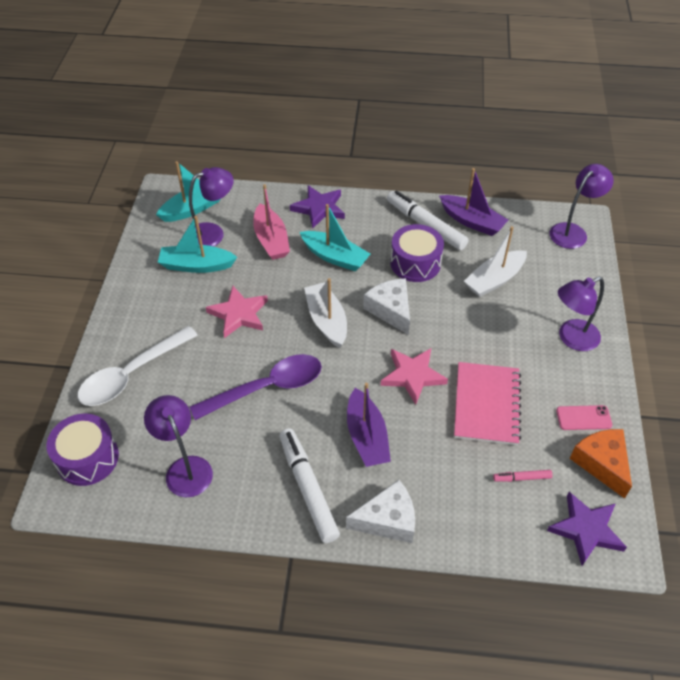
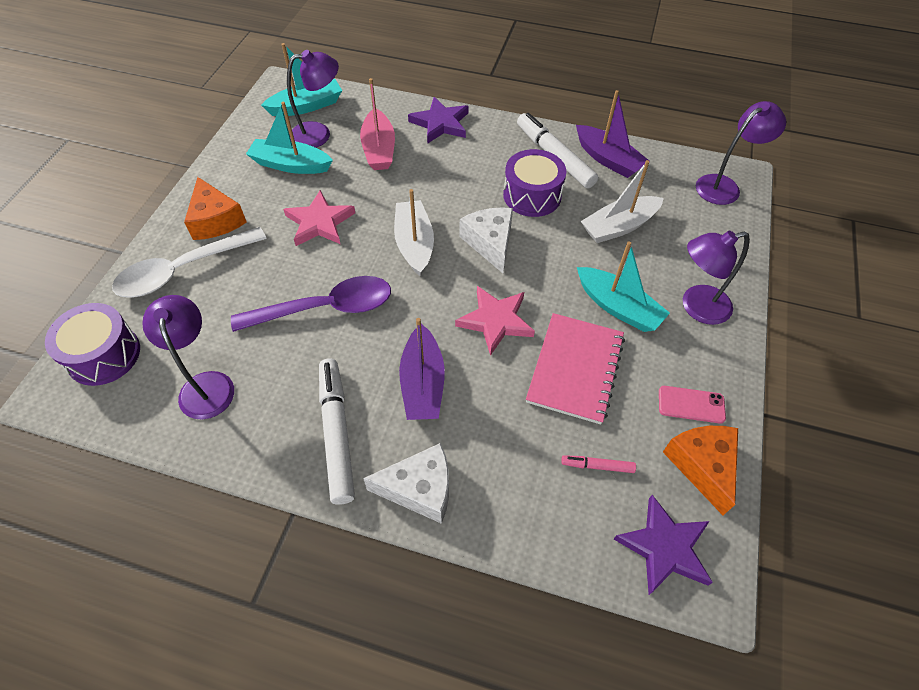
camera: 10 degrees right, 5 degrees up
(145, 325) = (215, 220): none -> orange cheese
(335, 257) = (443, 176): turquoise boat -> turquoise boat (618, 307)

